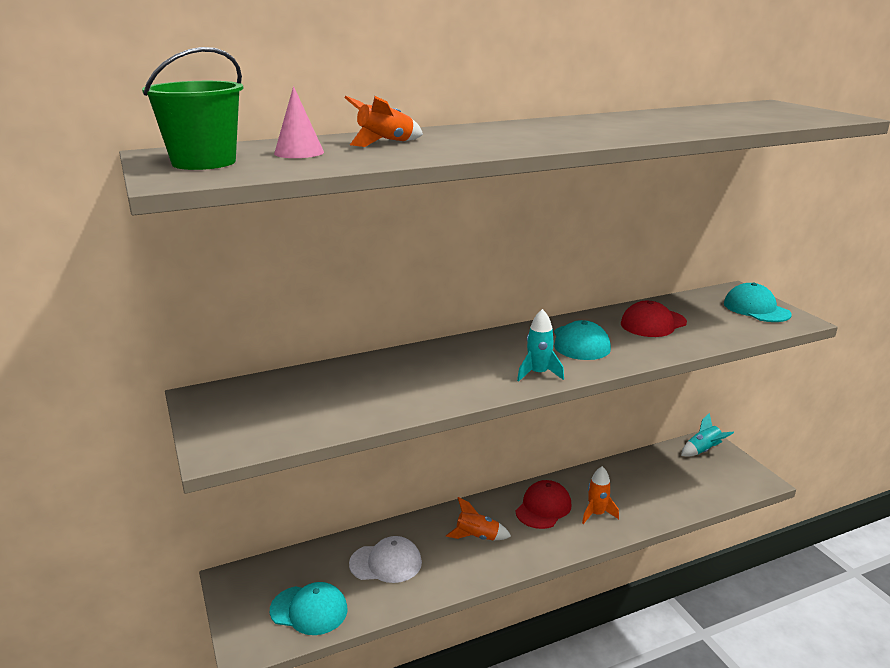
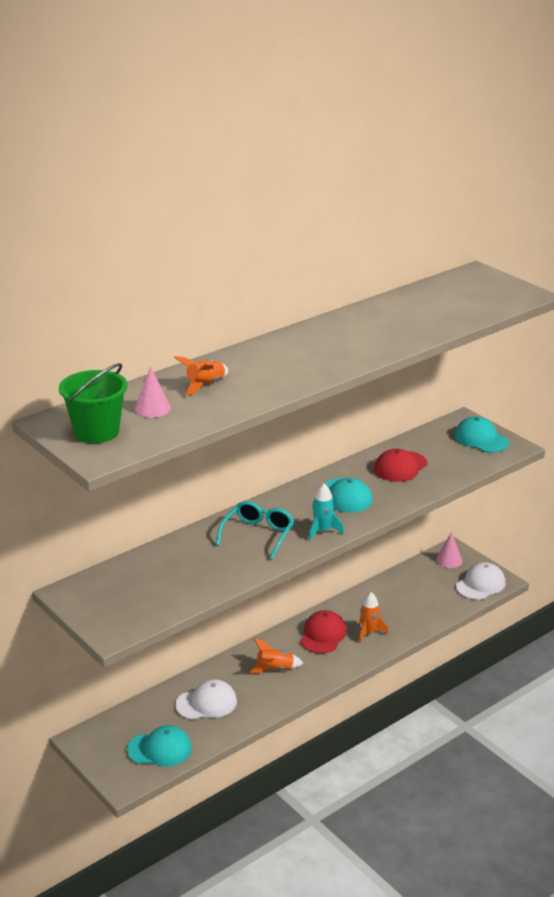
camera: 15 degrees left, 5 degrees up
(458, 367) = (258, 534): none -> turquoise glasses
(703, 450) = (449, 560): turquoise rocket -> pink cone
(737, 481) = (480, 584): none -> white cap

